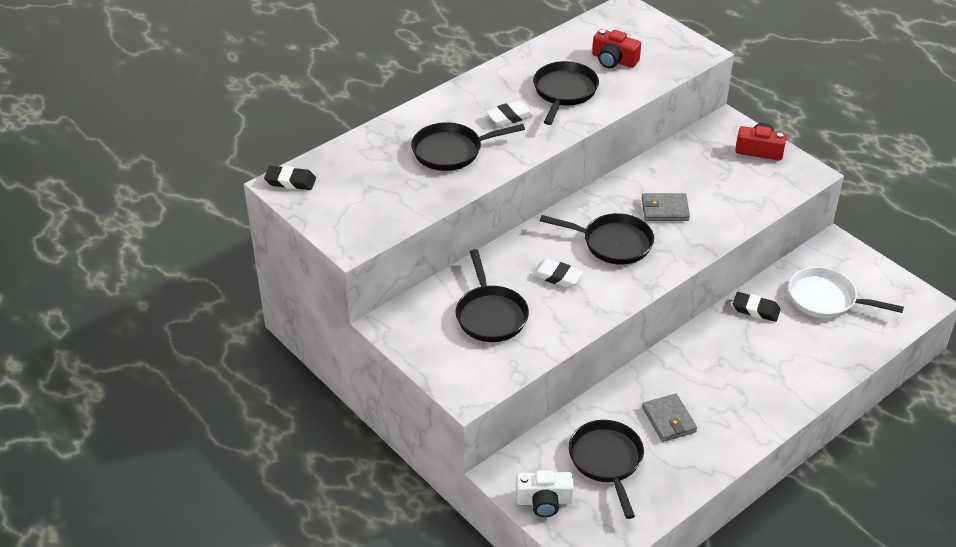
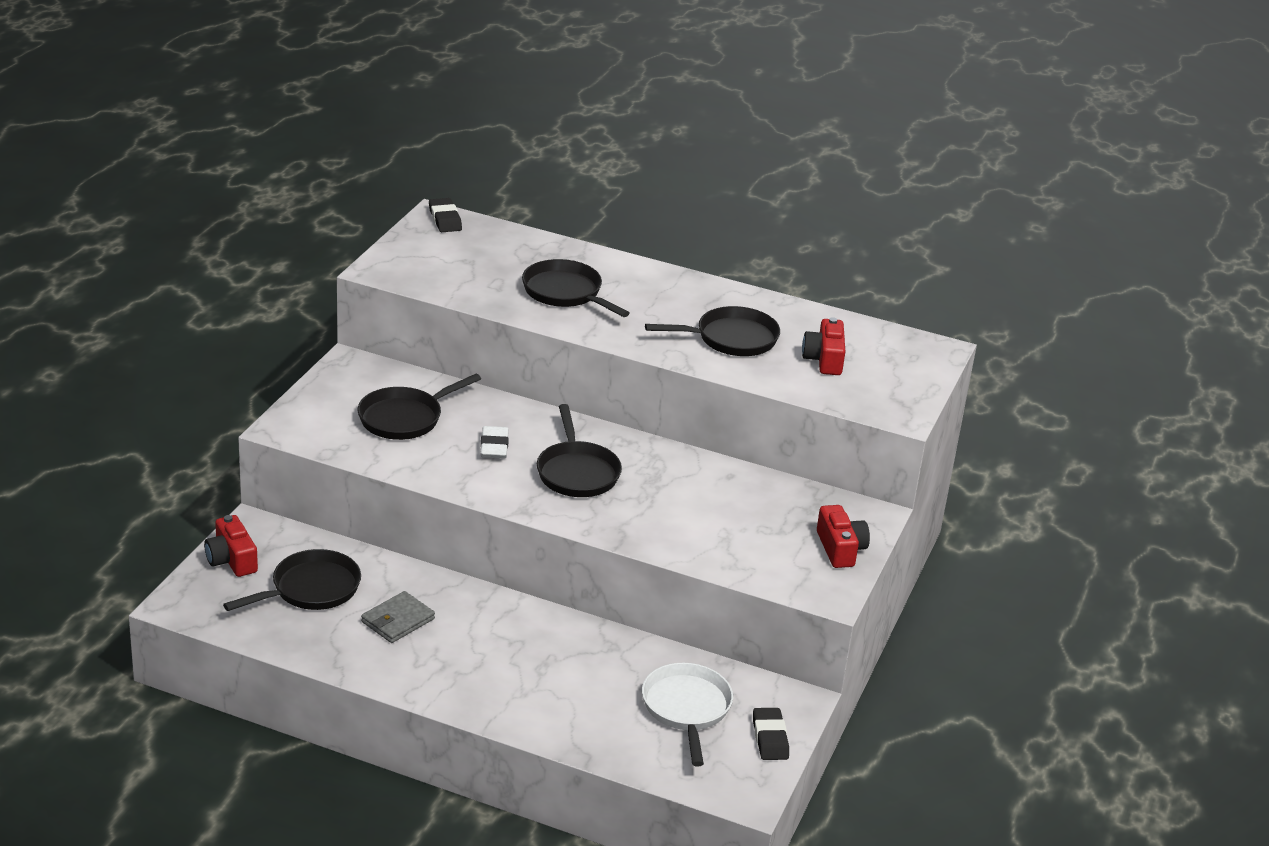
camera: 60 degrees right, 10 degrees down
(510, 117) = (655, 314): white eraser -> none
(544, 501) = (231, 559): white camera -> red camera
(665, 209) = (665, 497): grey wallet -> none
(755, 310) = (624, 654): black eraser -> black eraser (770, 738)

